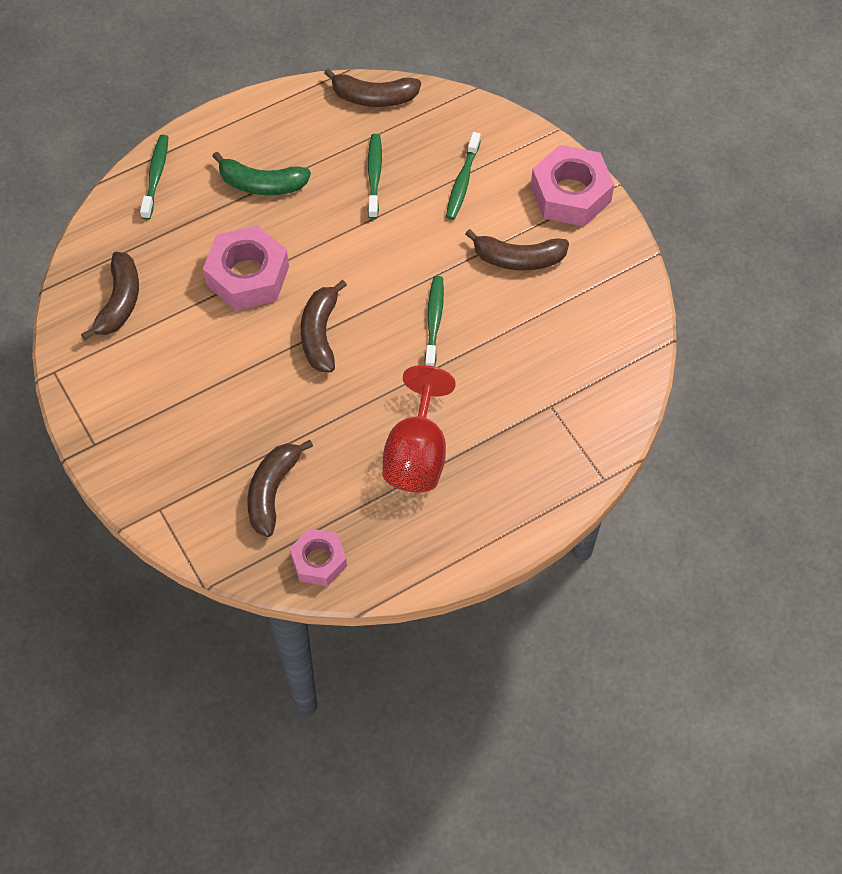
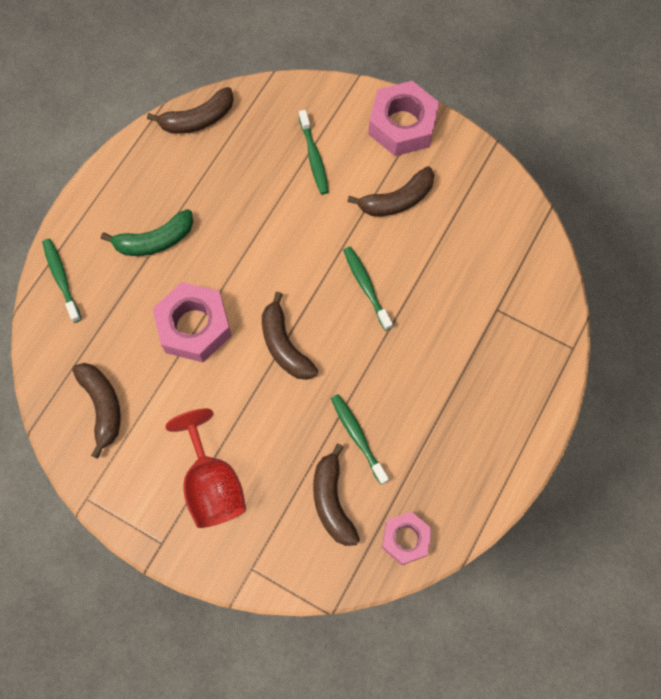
camera: 30 degrees left, 10 degrees up
(374, 175) = (241, 186): green toothbrush -> green toothbrush (357, 437)
(417, 454) = (423, 405): red goblet -> red goblet (212, 484)

